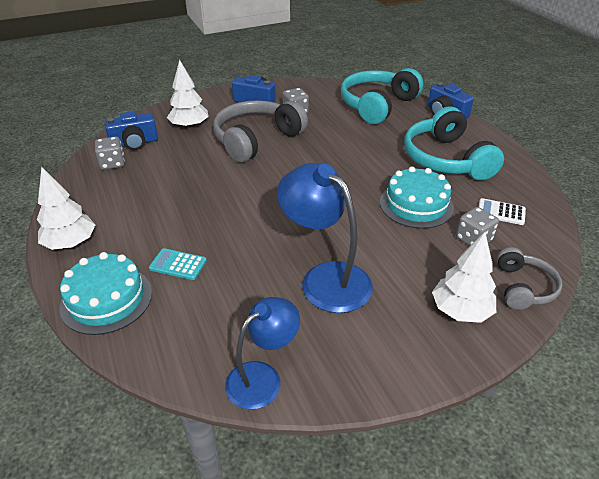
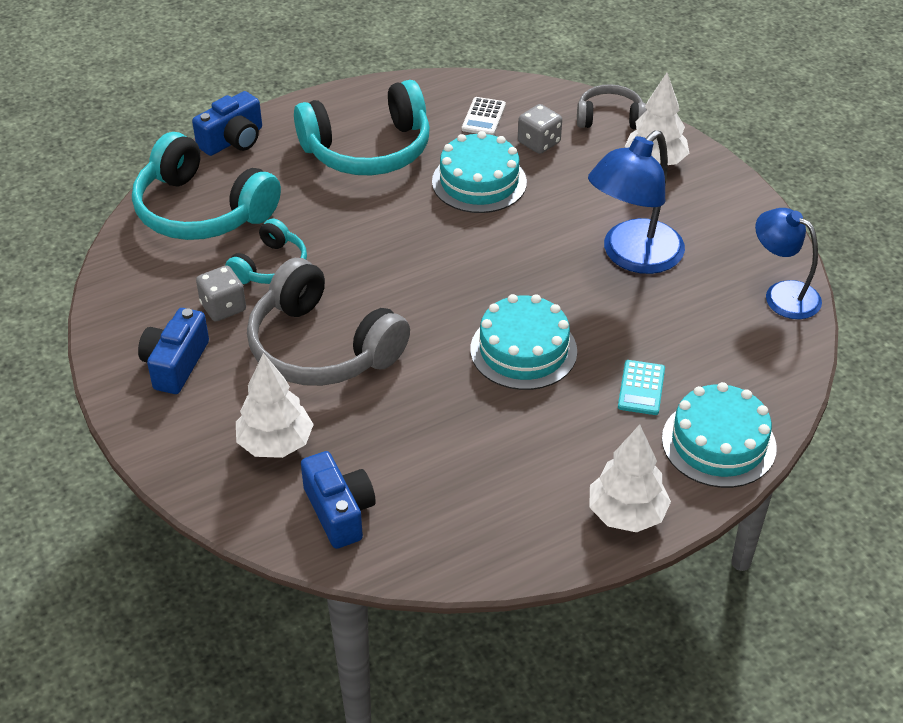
camera: 95 degrees left, 5 degrees up
(112, 163) = (411, 525): grey dice -> none
(233, 212) = (523, 350): none -> turquoise cake
(327, 125) = (271, 266): none -> turquoise headphones

